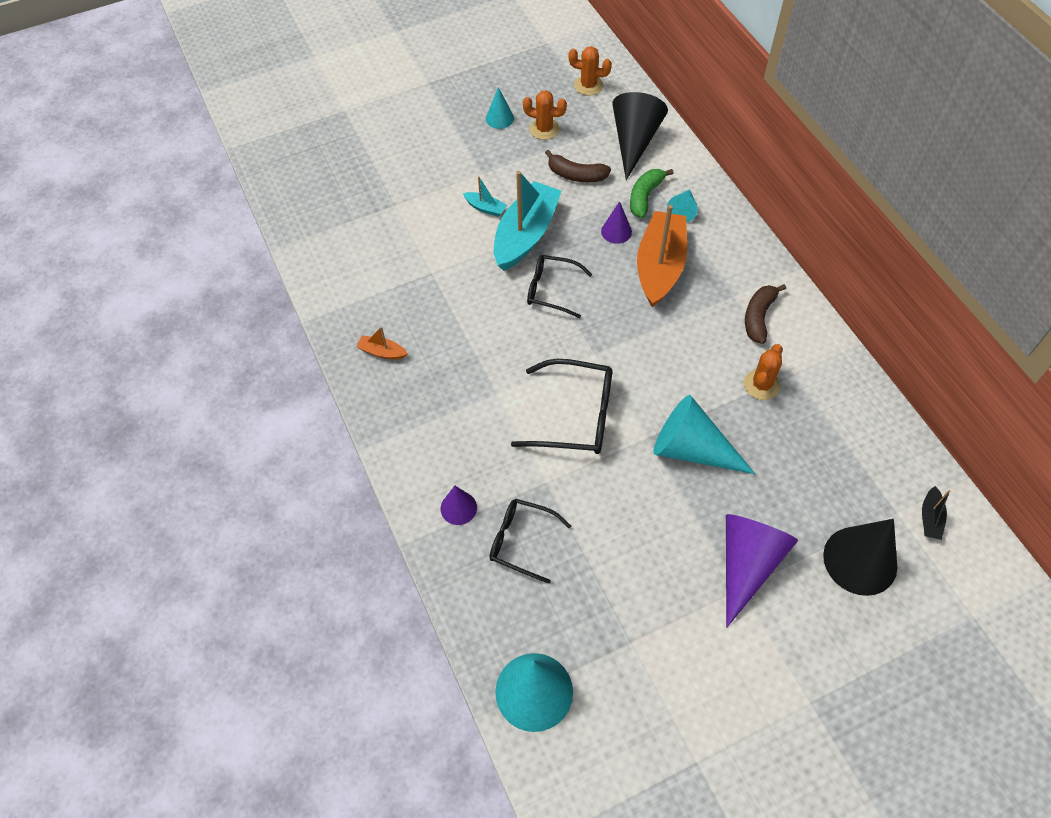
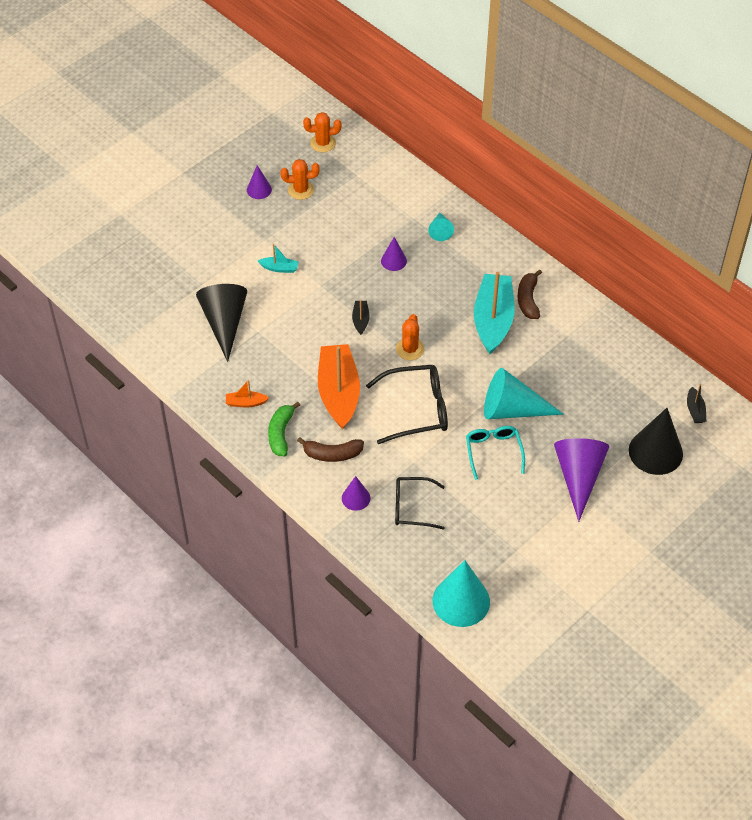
camera: 20 degrees left, 5 degrees down
(499, 118) = (259, 189): turquoise cone -> purple cone
(525, 235) = (322, 282): turquoise boat -> turquoise boat (493, 320)
(552, 290) = (360, 320): black glasses -> black boat
(576, 175) = (343, 222): brown banana -> brown banana (332, 454)
(634, 141) = (380, 182): black cone -> black cone (224, 323)
(645, 197) = (406, 227): green banana -> green banana (281, 433)
(649, 498) = (493, 452): none -> turquoise glasses
(660, 266) = (438, 280): orange boat -> orange boat (338, 392)
(761, 385) = (547, 349): orange cactus -> orange cactus (410, 349)

